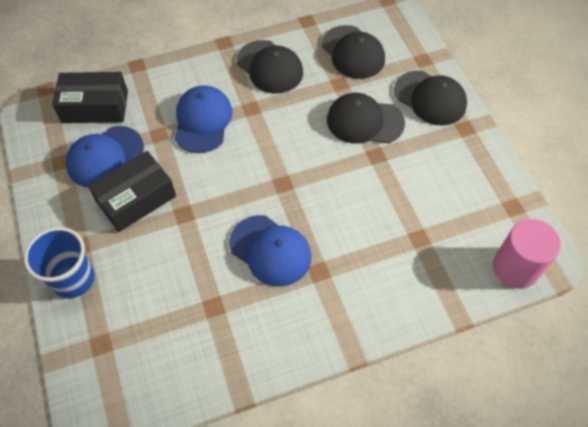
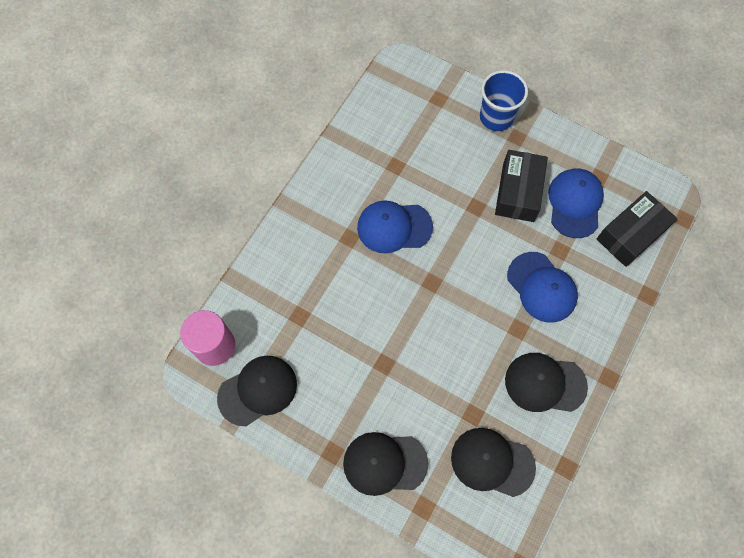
camera: 140 degrees right, 10 degrees up
(364, 121) = (419, 390): black cap -> black cap (258, 390)

